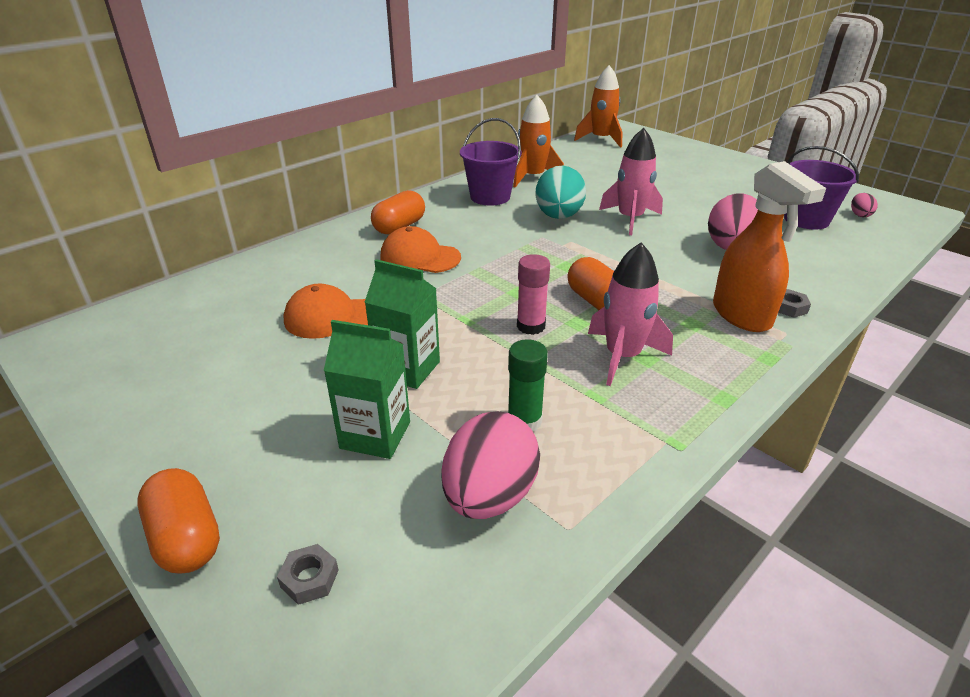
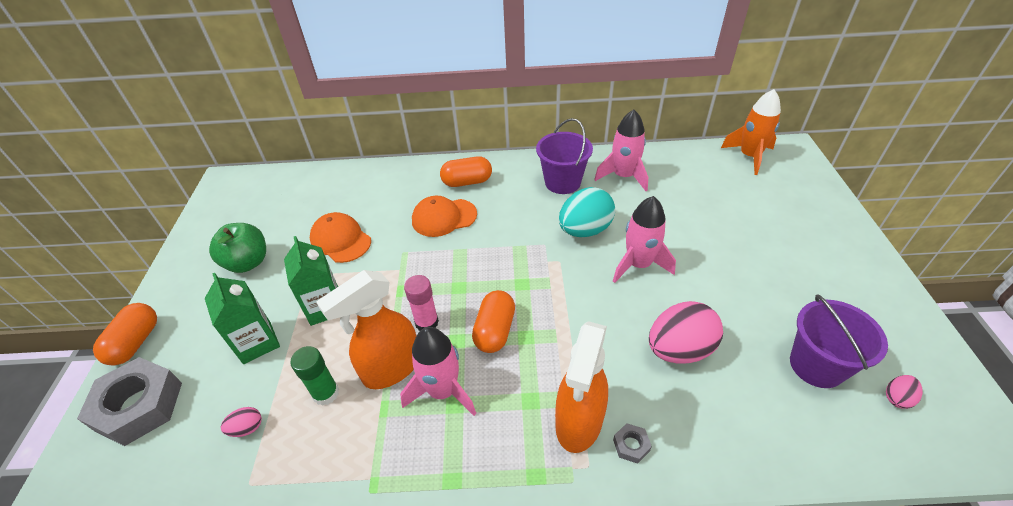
camera: 45 degrees right, 10 degrees up
(235, 387) = (248, 262): none -> green apple
(309, 578) = (139, 406): grey nut -> grey nut, size x2.47
(420, 257) = (444, 217): orange cap -> orange cap turned 75 degrees counterclockwise
(489, 496) = (247, 428): pink egg -> pink egg, size x0.44
(533, 177) = (623, 176): orange rocket -> pink rocket
(554, 369) = (391, 368): none -> orange spray bottle

